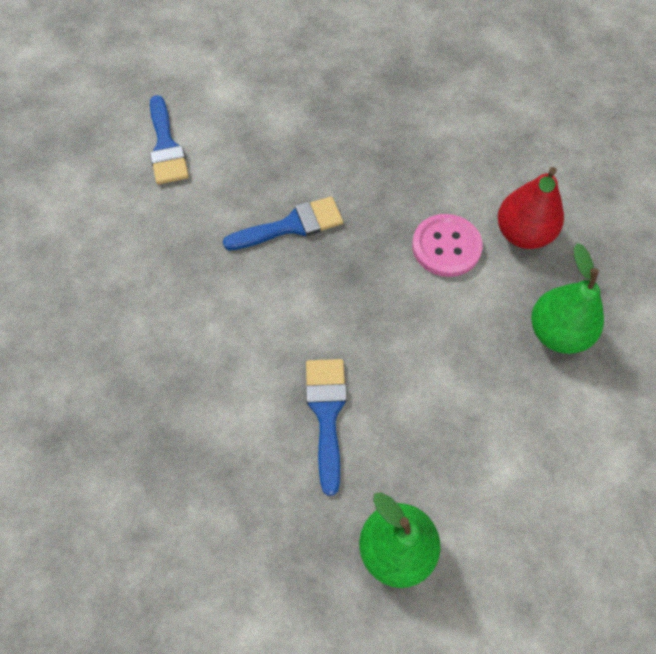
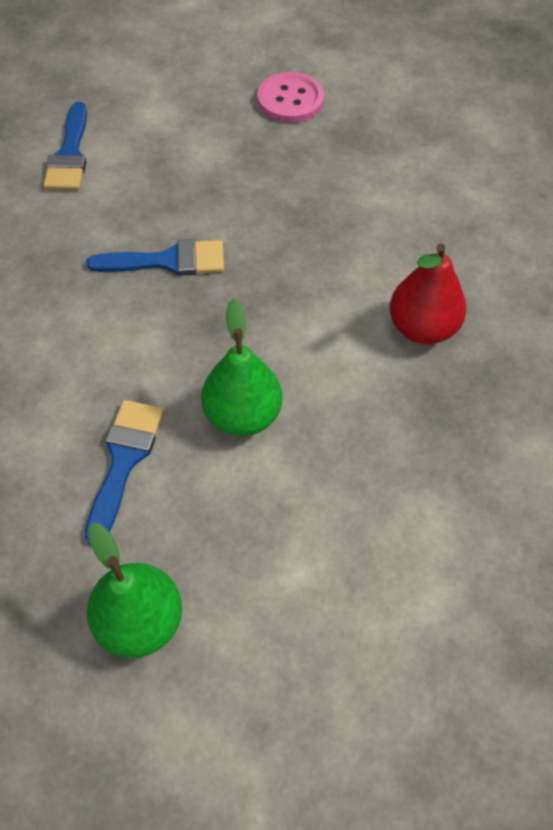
camera: 15 degrees right, 5 degrees down
(446, 247) = (328, 321): pink button -> pink button (290, 100)
(557, 333) = (419, 442): green pear -> green pear (242, 415)

